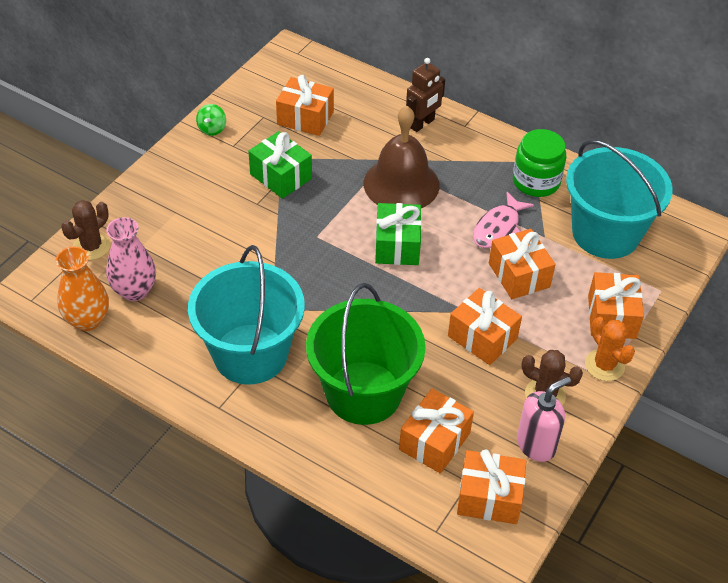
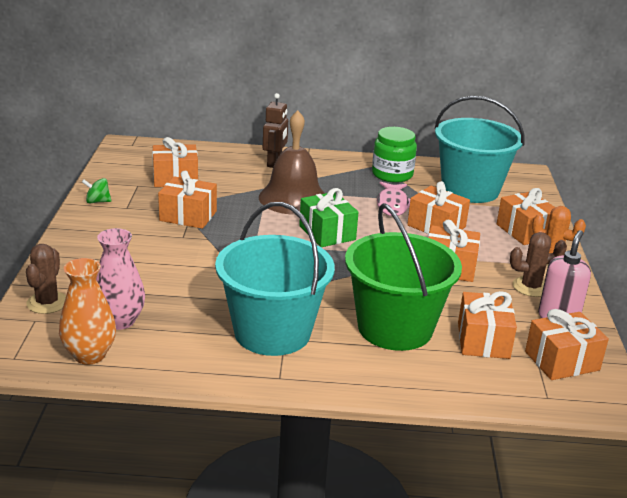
camera: 30 degrees left, 20 degrees down
(212, 129) = (97, 201): green spinning top -> green spinning top turned 105 degrees clockwise
(281, 176) = (188, 216): green gift -> orange gift

